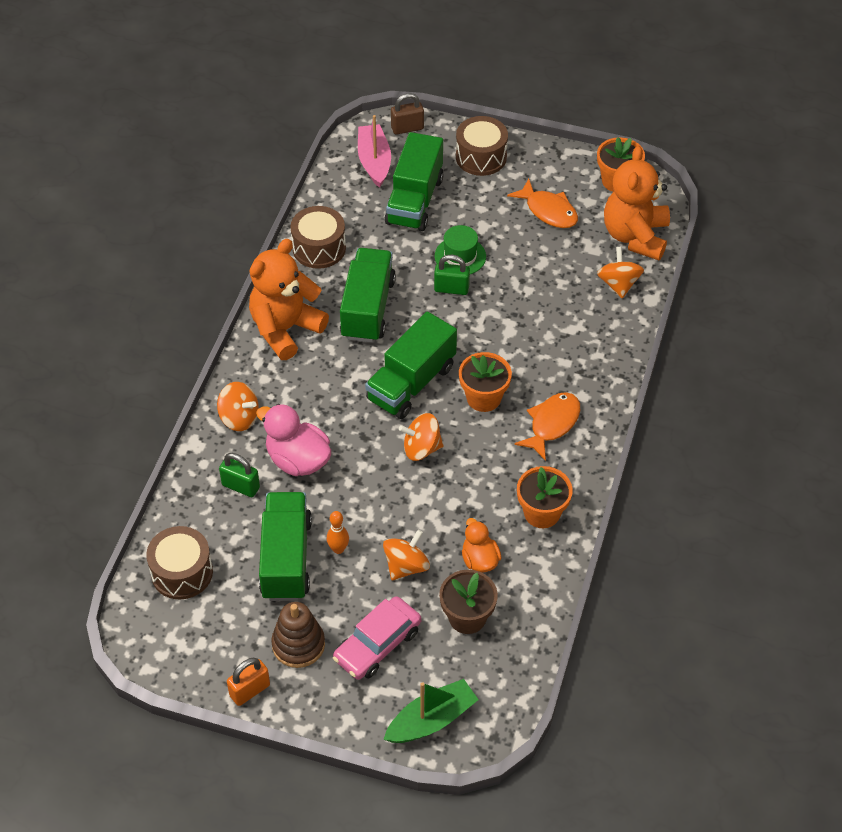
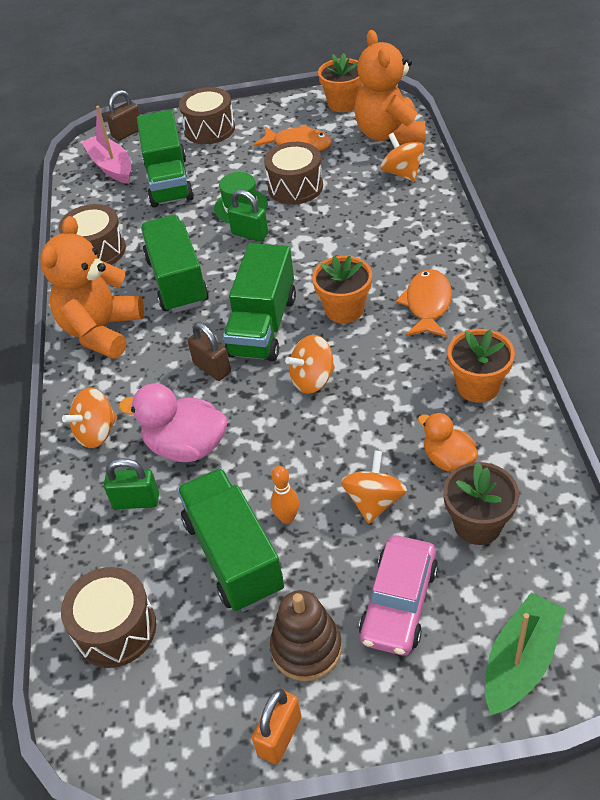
camera: 20 degrees left, 5 degrees down
(239, 418) = (96, 433): orange spinning top -> orange spinning top turned 135 degrees clockwise
(352, 402) = (212, 368): none -> brown padlock
(451, 289) = (250, 234): green padlock -> green padlock turned 45 degrees clockwise
(518, 256) = (295, 187): none -> brown drum

